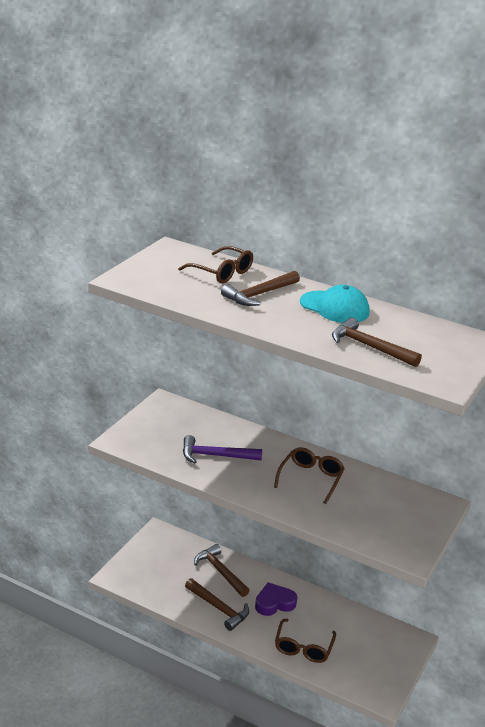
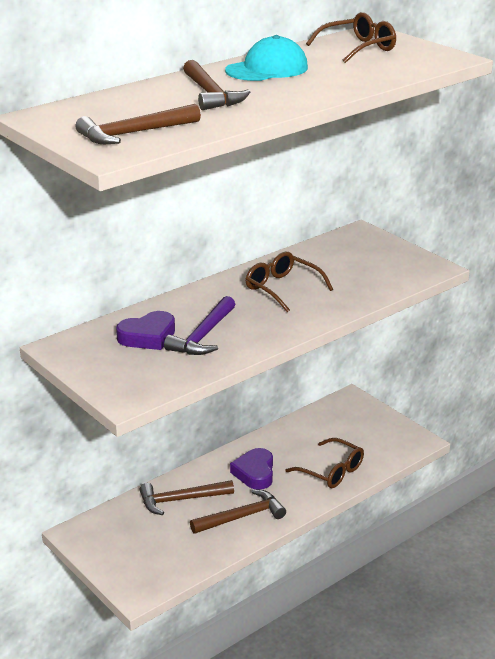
camera: 65 degrees left, 0 degrees up
(200, 433) = (148, 336): none -> purple heart
(222, 272) = (136, 102): brown glasses -> brown glasses (358, 48)
(369, 347) = (365, 71): brown hammer -> brown hammer (134, 133)

